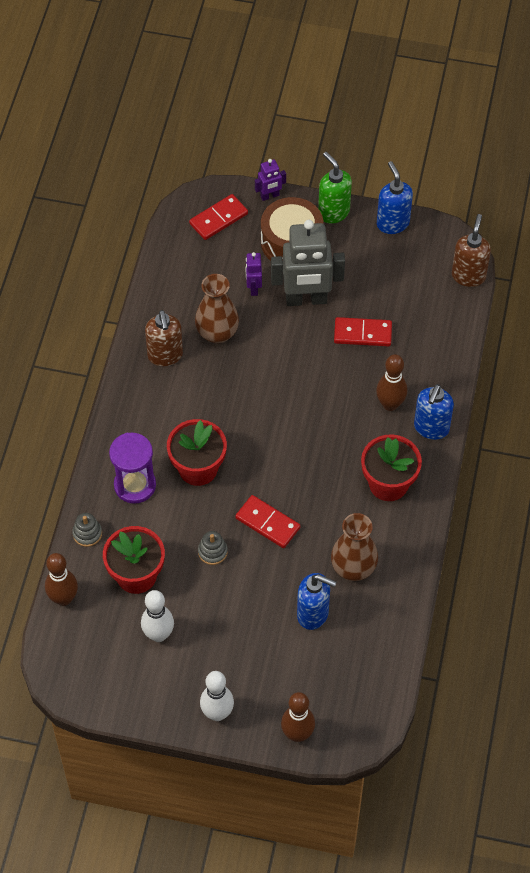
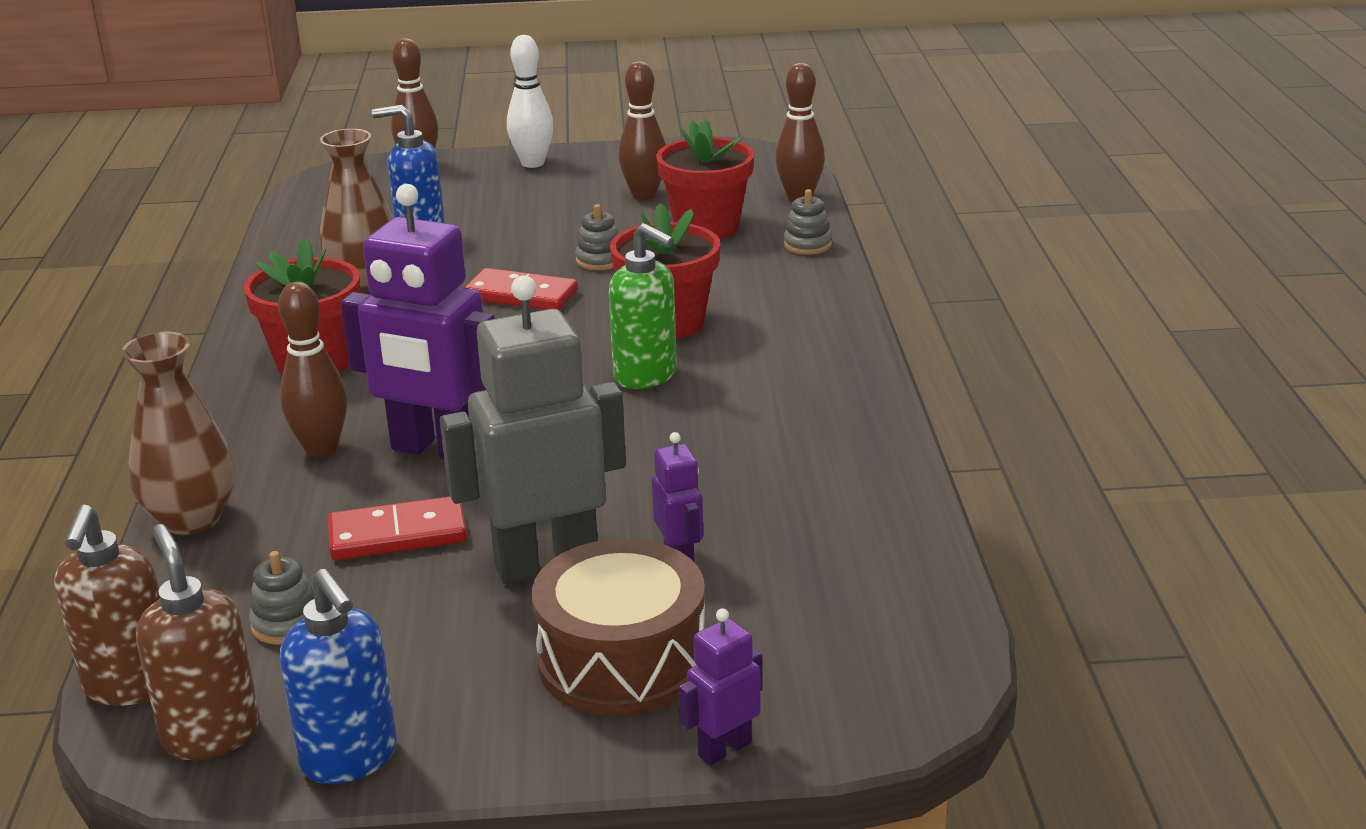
camera: 165 degrees right, 30 degrees down
(135, 485) = (765, 293): purple hourglass -> none
(158, 634) = (644, 195): white bowling pin -> brown bowling pin
(165, 356) = (812, 430): brown soap dispenser -> brown soap dispenser (211, 734)
(217, 333) = (724, 478): brown vase -> brown vase (192, 519)
(218, 219) = (837, 669): red domino -> none
(333, 212) = (528, 749): green soap dispenser -> green soap dispenser (646, 376)
(337, 388) = (436, 450): none -> purple robot
(411, 293) = (287, 623): none -> grey stacking toy
(431, 428) = (233, 434): blue soap dispenser -> none

